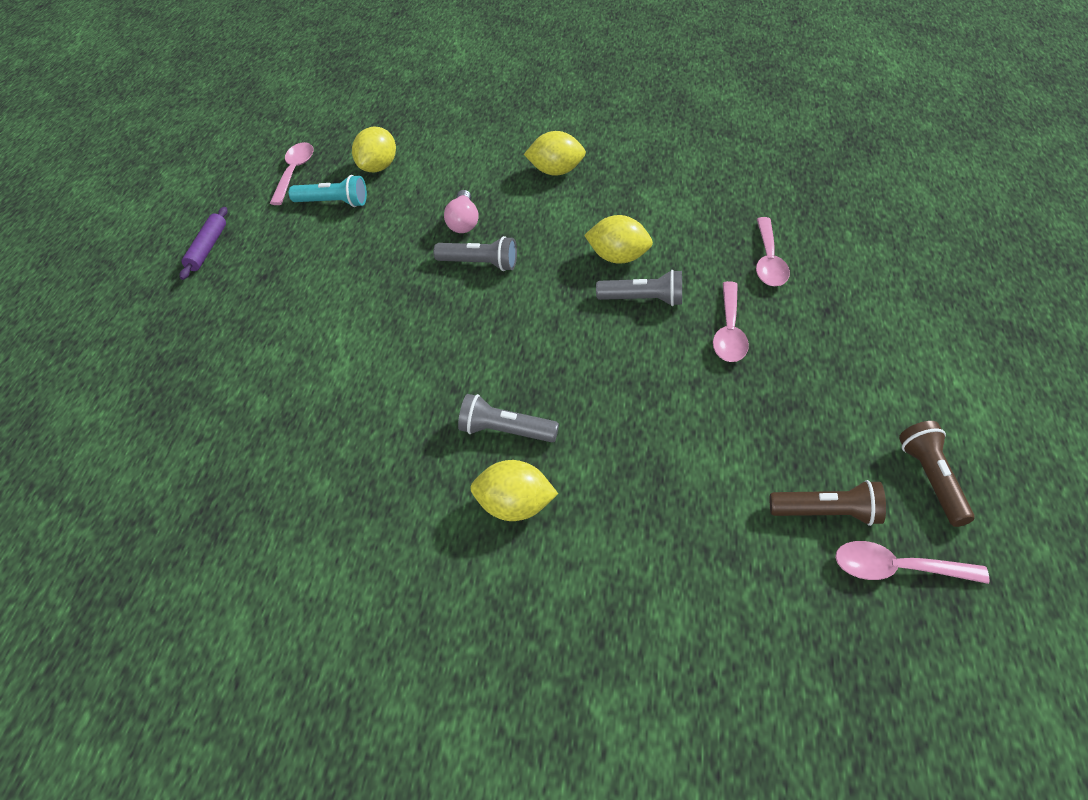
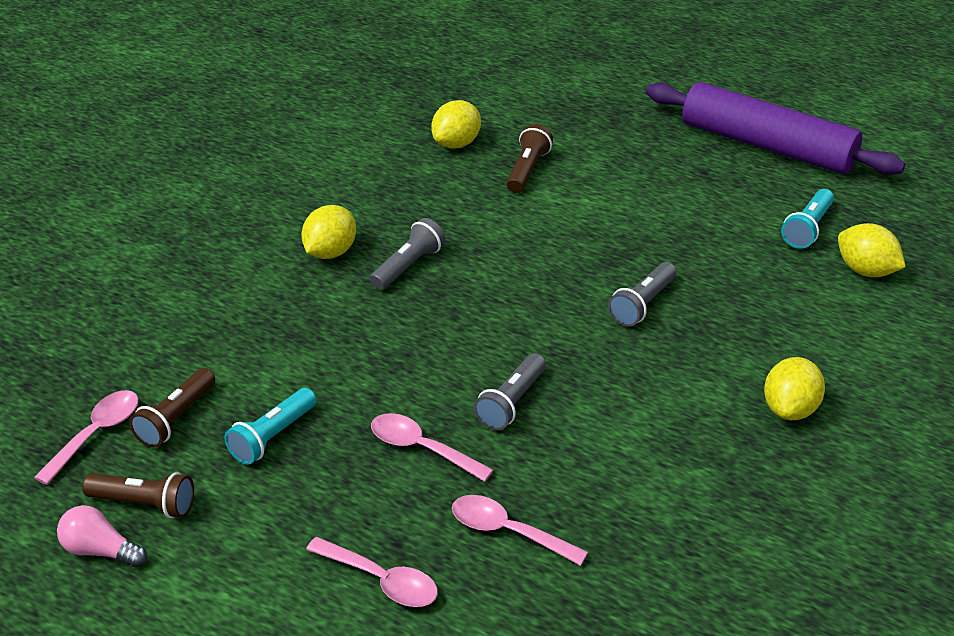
camera: 110 degrees right, 10 degrees down
(207, 248) = (767, 146): purple rolling pin -> purple rolling pin, size x2.46
(294, 172) = (881, 212): pink spoon -> pink spoon (381, 580)
(298, 398) = (527, 170): none -> brown flashlight
(463, 222) = (723, 310): pink light bulb -> pink light bulb (100, 550)
(618, 257) = (591, 407): yellow lemon -> yellow lemon (456, 143)
(791, 429) = (272, 437): none -> turquoise flashlight

